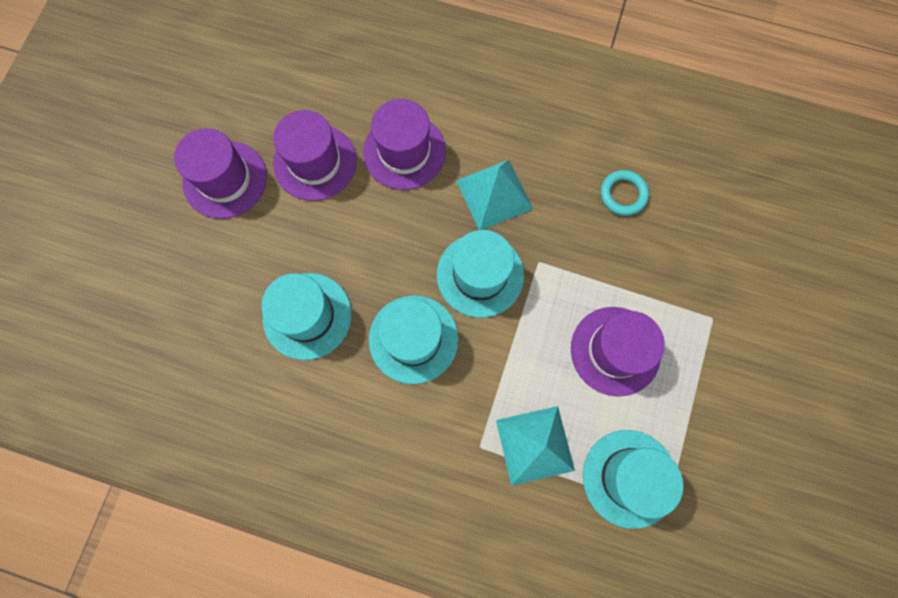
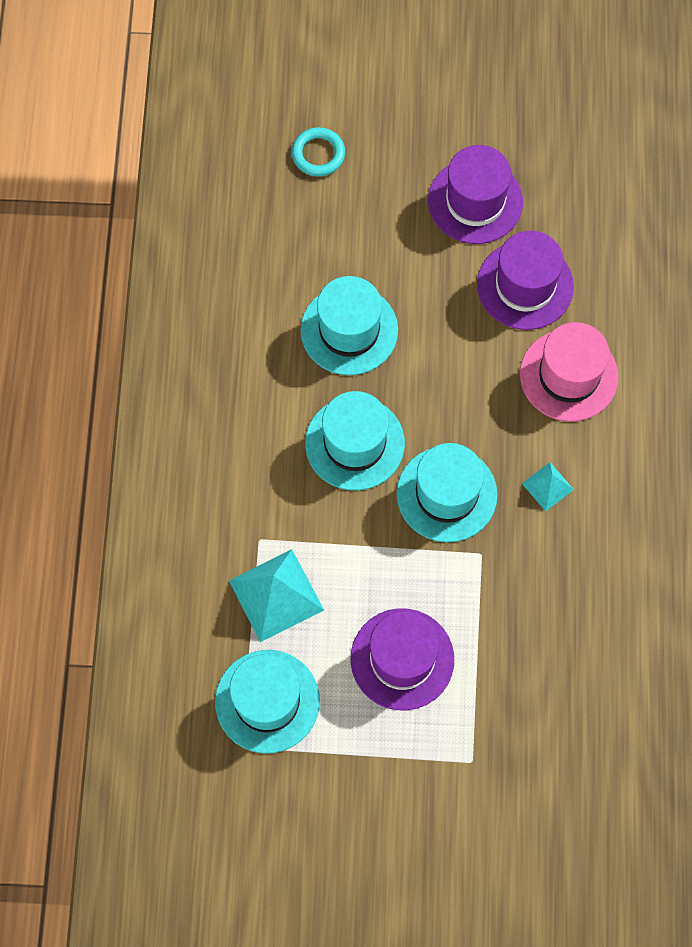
camera: 75 degrees right, 5 degrees down
(404, 152) = (568, 375): purple hat -> pink hat
(494, 194) = (547, 486): turquoise pyramid -> turquoise pyramid, size x0.53
(623, 194) = (594, 631): turquoise ring -> turquoise ring (318, 154)

